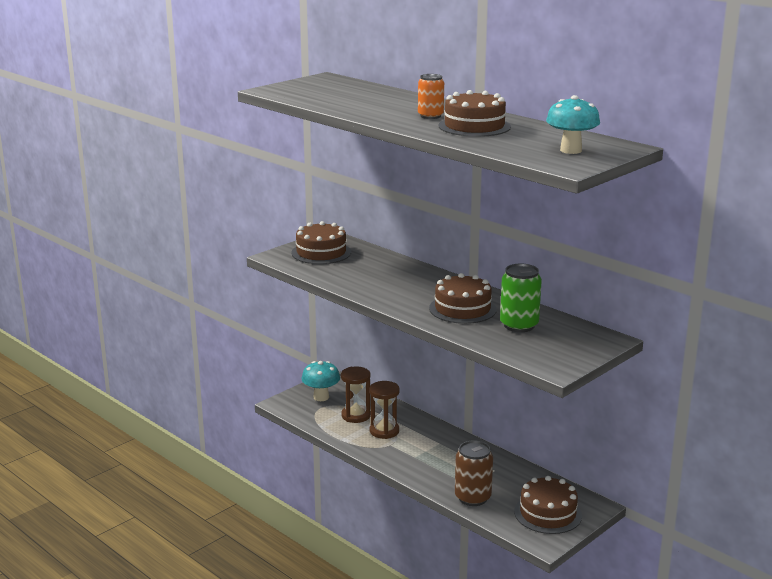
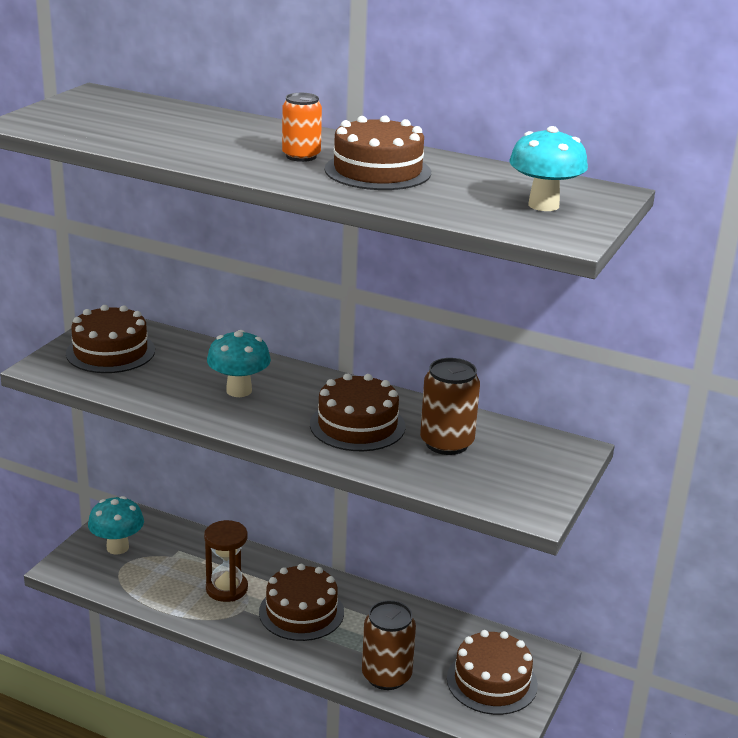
camera: 20 degrees left, 5 degrees up
(356, 415) = (178, 570): brown hourglass -> none
(393, 282) = (239, 391): none -> turquoise mushroom
(430, 452) = (301, 612): none -> brown cake
(519, 325) = (446, 443): green can -> brown can

